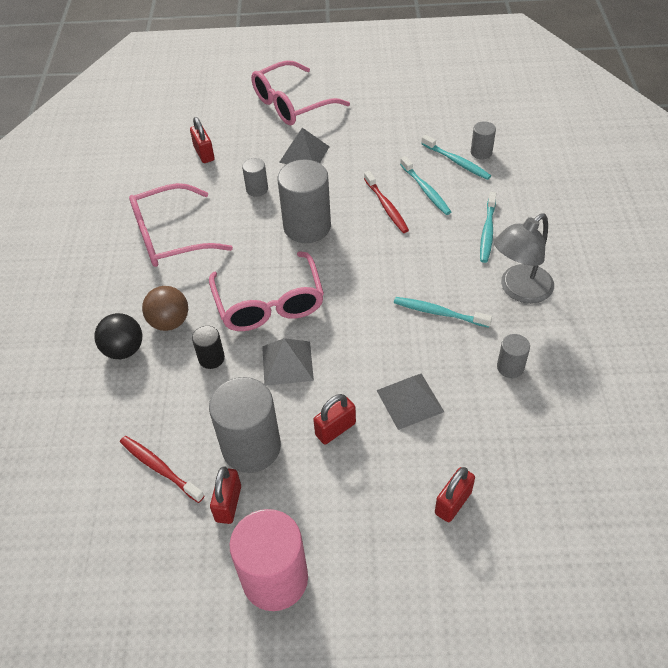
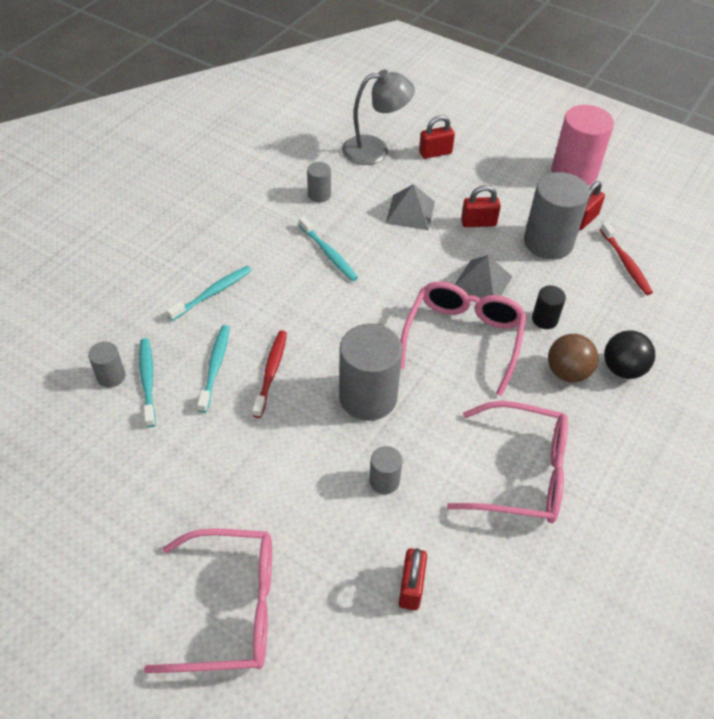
camera: 150 degrees left, 0 degrees up
(304, 154) = (290, 500): grey pyramid -> none
(519, 290) = (249, 235): grey lamp -> grey lamp (375, 150)

